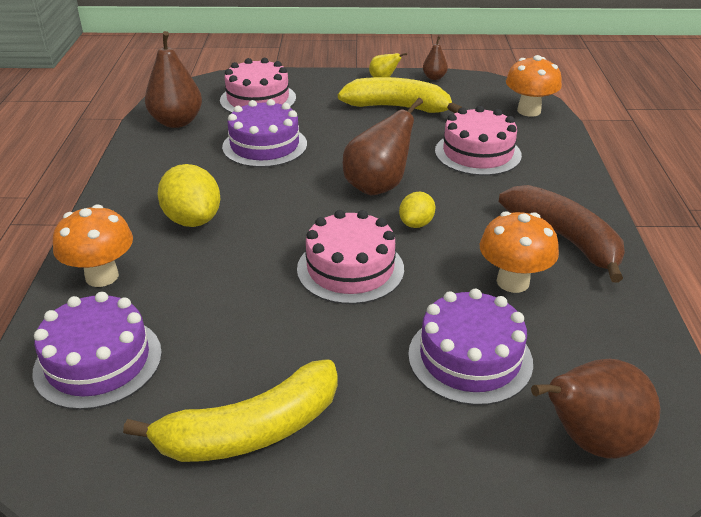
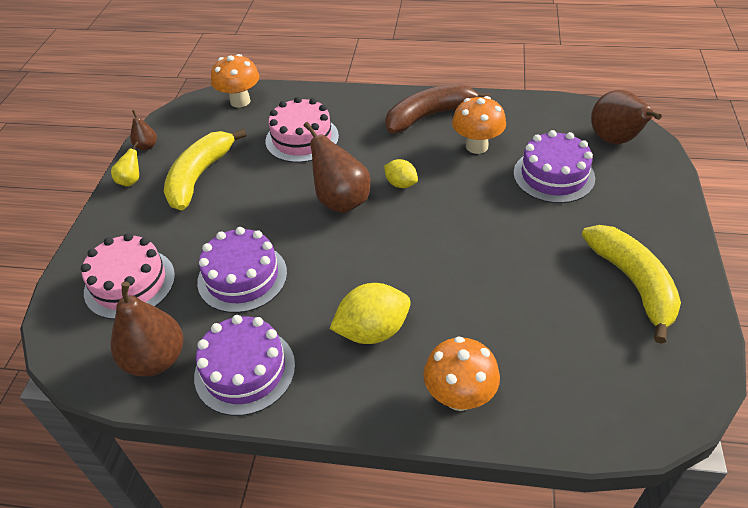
camera: 80 degrees left, 10 degrees up
(98, 362) = (575, 383): purple cake -> purple cake (245, 370)
(350, 269) = (457, 225): pink cake -> none

